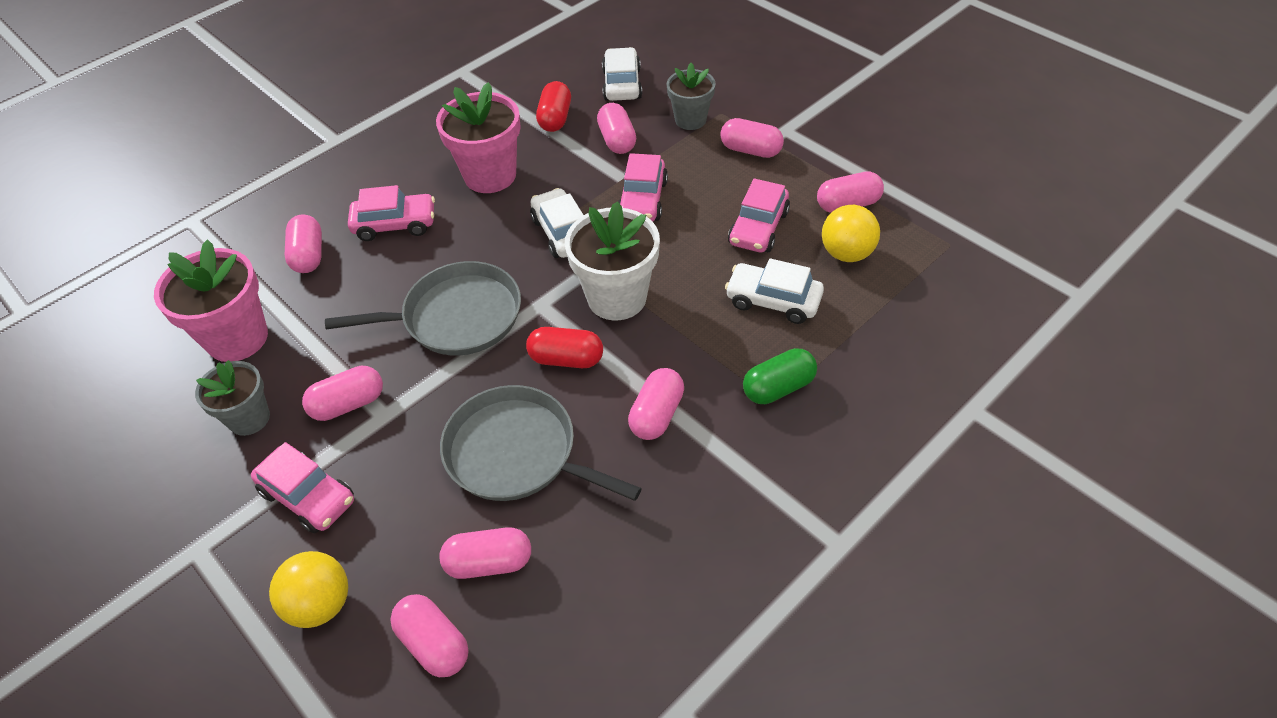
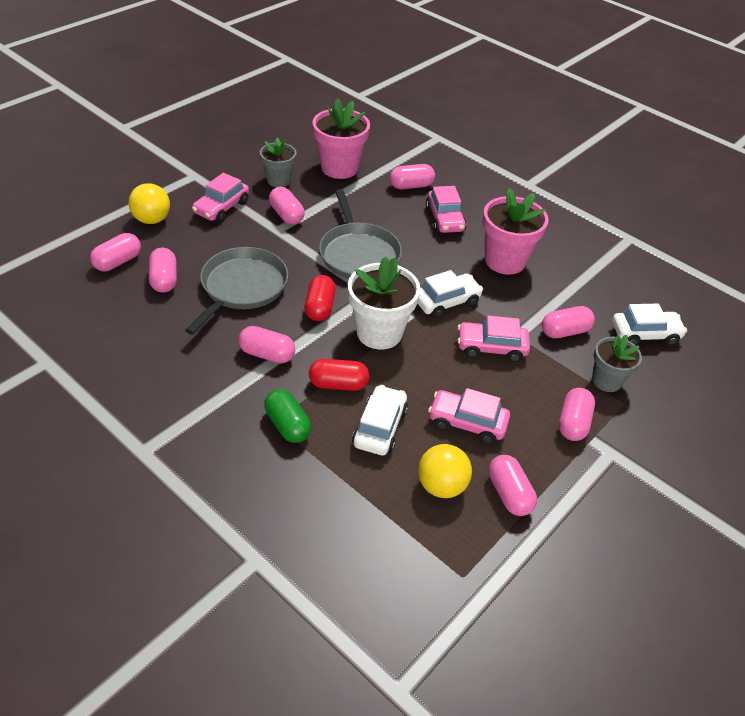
camera: 80 degrees right, 5 degrees down
(555, 118) = (584, 293): red capsule -> red capsule (338, 384)

